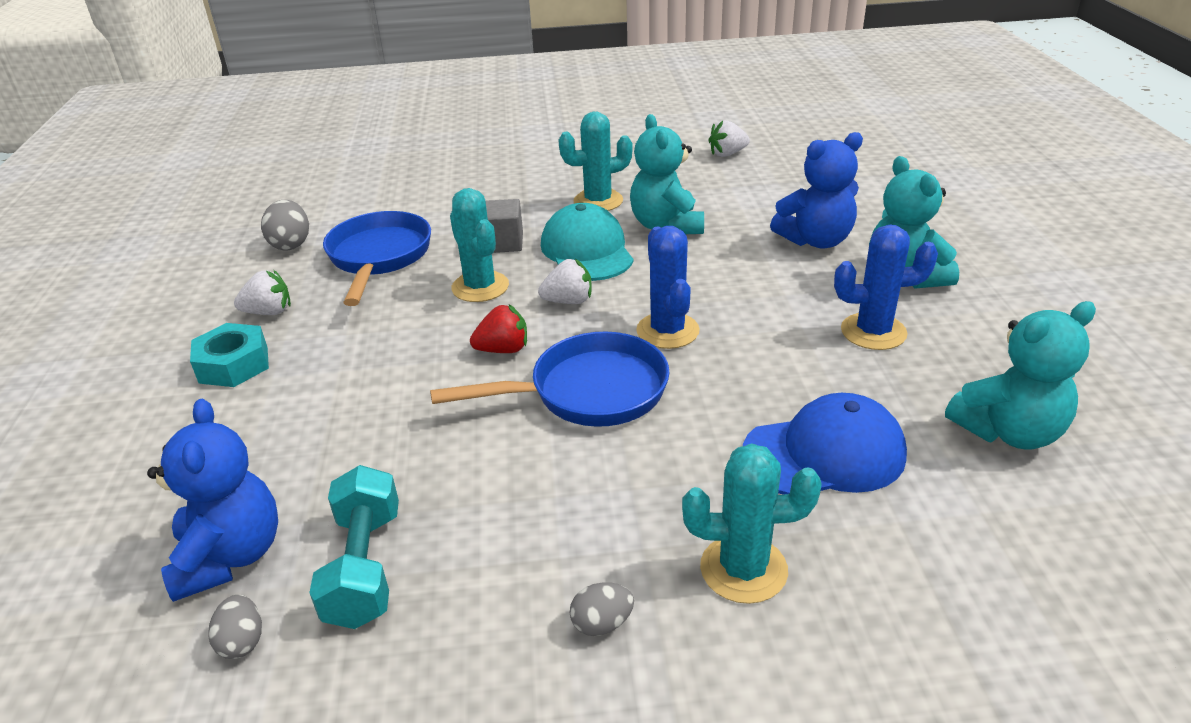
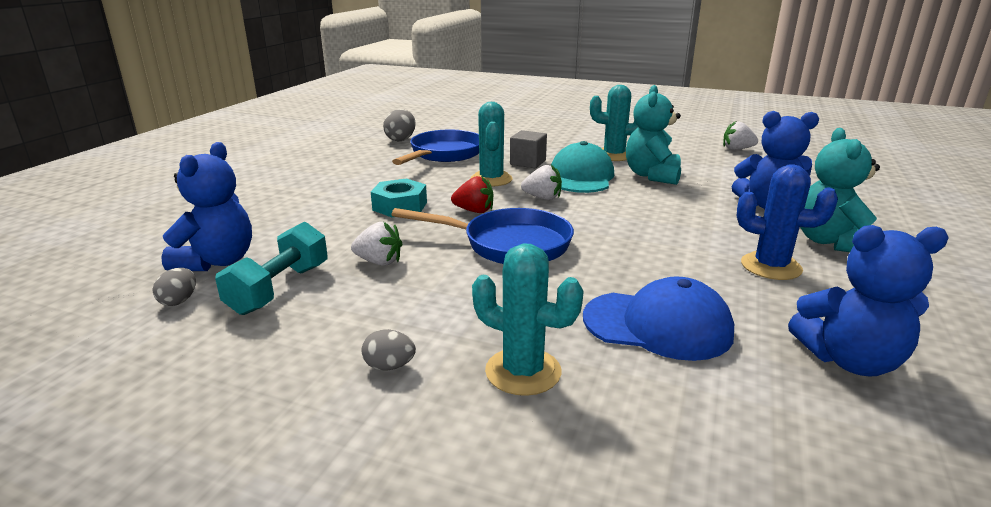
camera: 25 degrees right, 10 degrees down
(234, 364) = (314, 182): turquoise nut -> turquoise nut (400, 206)
(269, 312) = (357, 164): white strawberry -> white strawberry (379, 262)
(667, 331) = (598, 228): blue cactus -> none
(1008, 432) = (849, 360): turquoise teddy bear -> blue teddy bear

